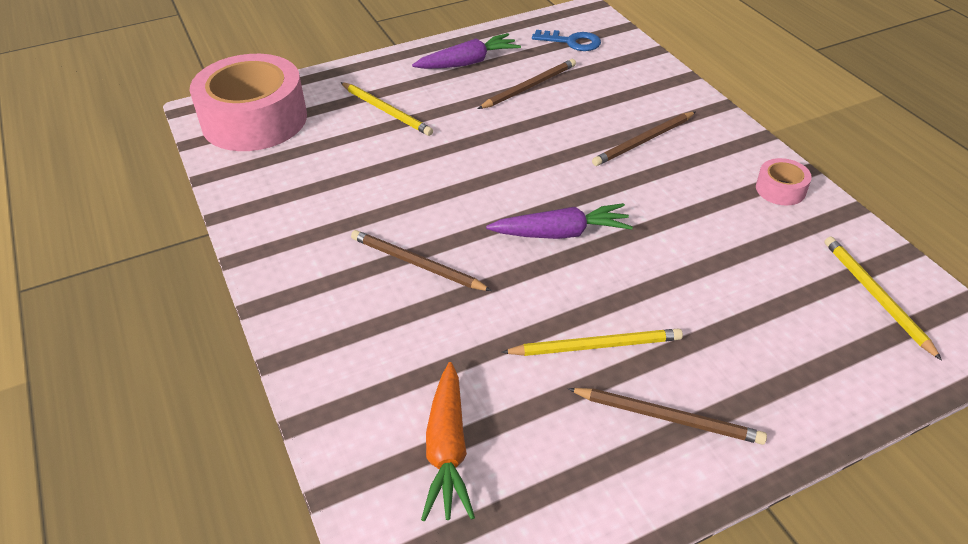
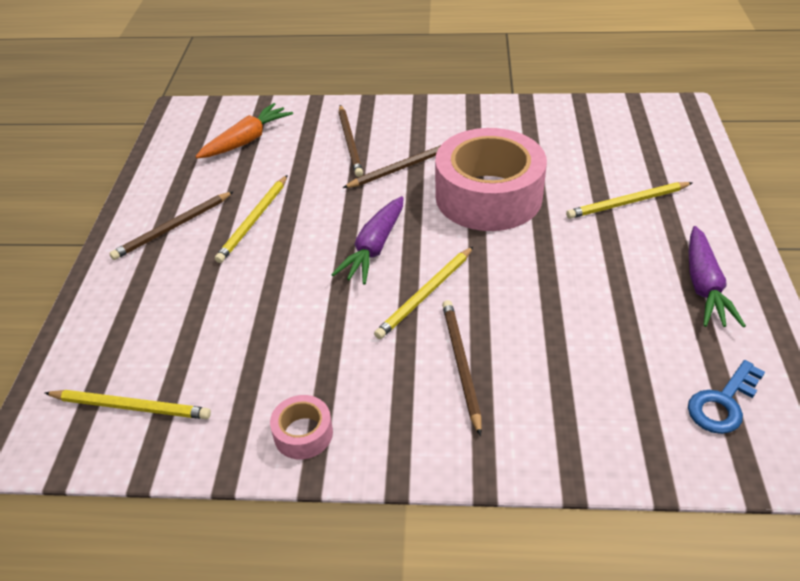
camera: 120 degrees right, 0 degrees up
(254, 120) = (652, 130): pink tape -> pink tape (488, 196)
(447, 450) = (247, 140): orange carrot -> orange carrot turned 105 degrees clockwise
(529, 87) = (624, 317): brown pencil -> brown pencil (350, 142)
(591, 181) = (425, 294): none -> yellow pencil

